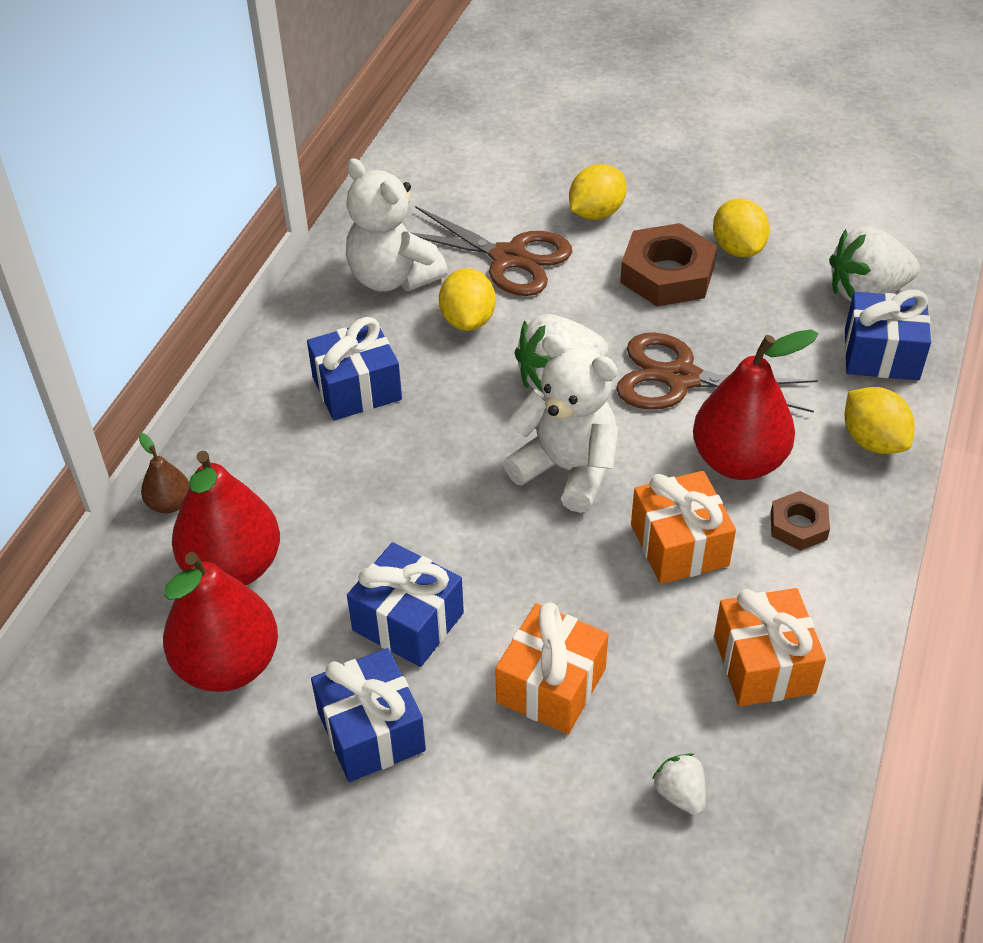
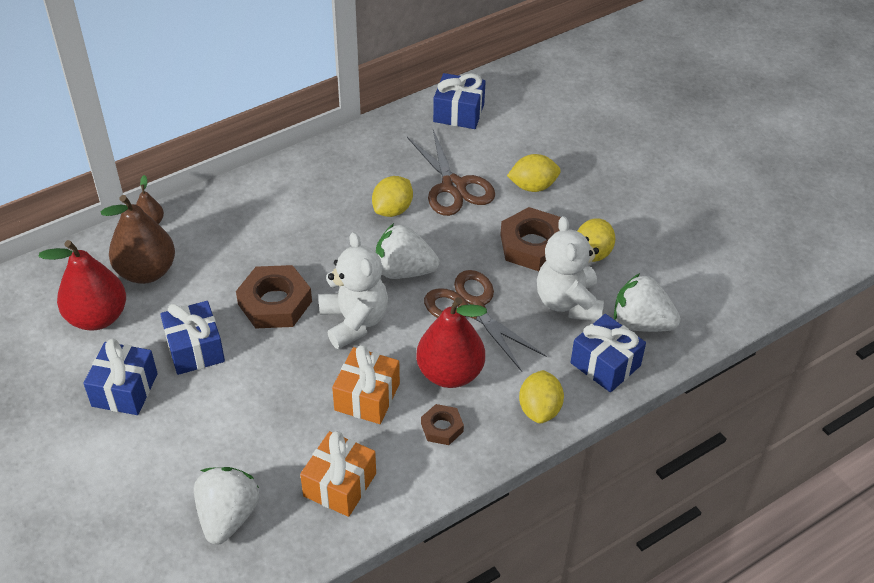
camera: 35 degrees right, 0 degrees up
(233, 567) = (146, 272): red pear -> brown pear
(357, 388) = (296, 215): blue gift -> blue gift (458, 113)
(393, 278) = (379, 163): white teddy bear -> white teddy bear (568, 302)
(447, 505) = (275, 303): none -> brown nut
(551, 685) = (226, 424): orange gift -> none
(680, 794) = (228, 516): white strawberry -> white strawberry, size x1.99

